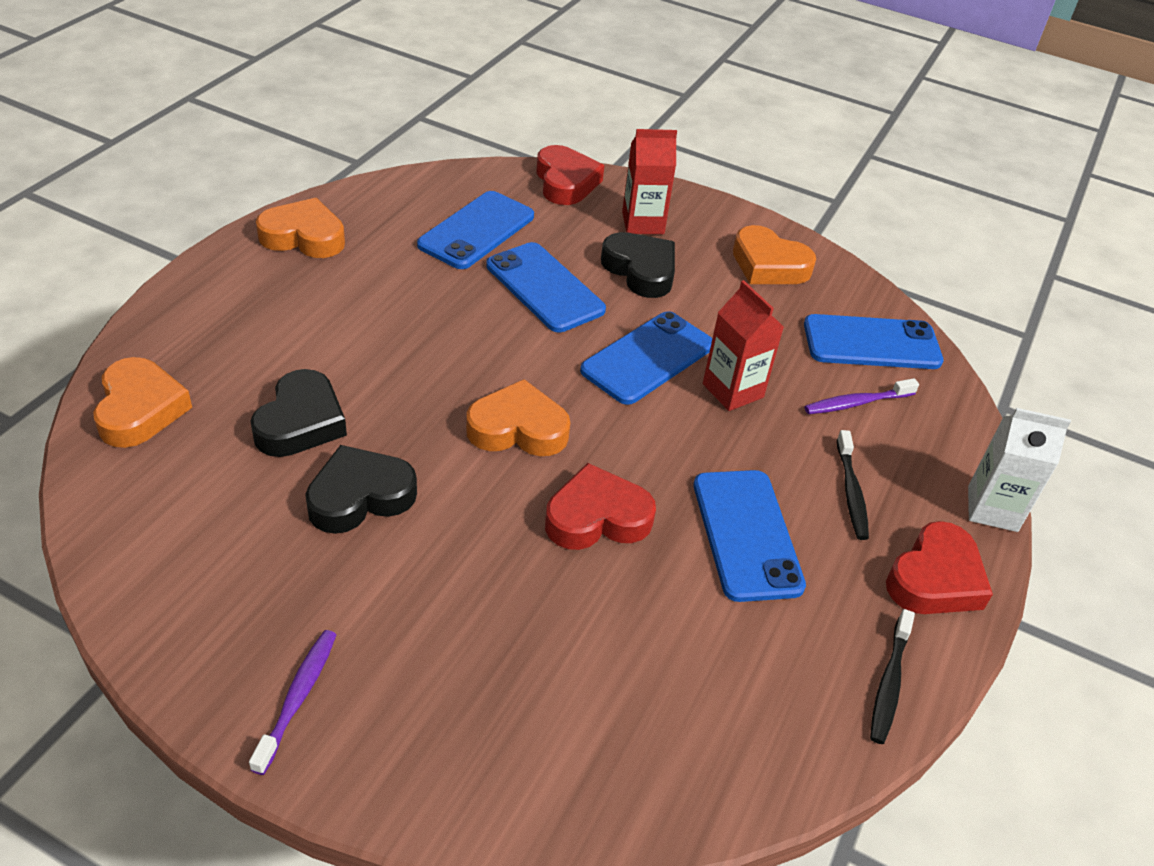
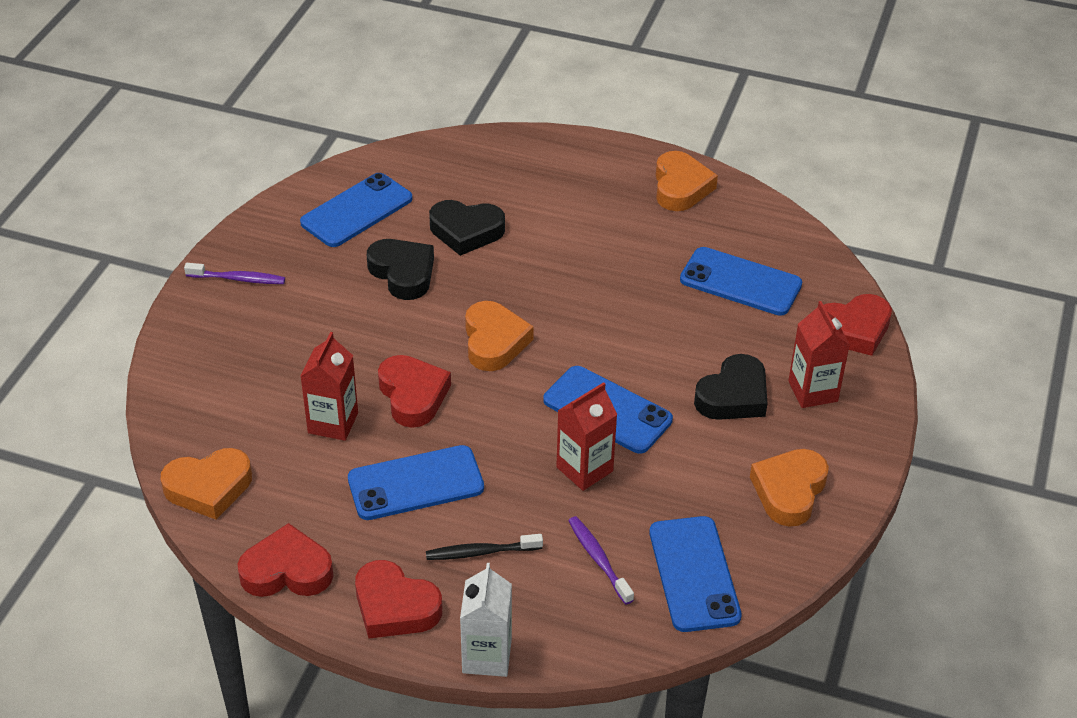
camera: 85 degrees right, 0 degrees up
(140, 409) = (455, 159): orange heart -> orange heart (209, 487)
(544, 288) = (677, 335): blue phone -> blue phone (356, 211)
(634, 606) = (333, 423): none -> red carton
(889, 683) = (287, 571): black toothbrush -> red heart

